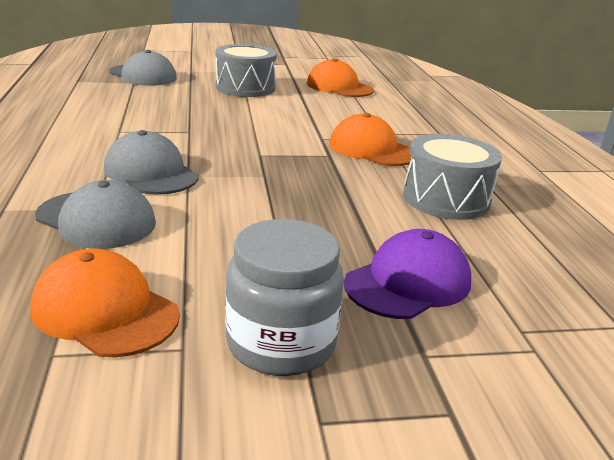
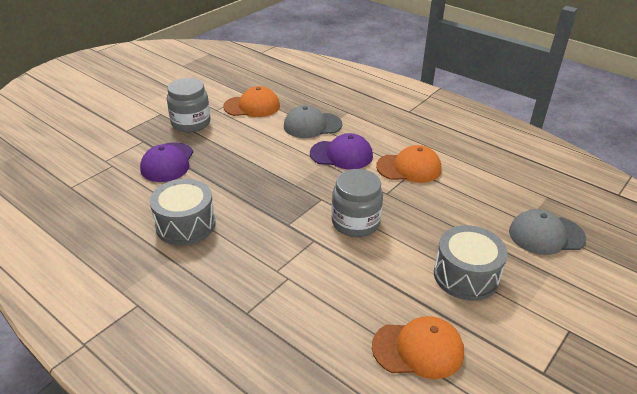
camera: 140 degrees right, 10 degrees up
(151, 172) = (341, 155): grey cap -> purple cap
(263, 131) = (355, 222): none -> grey jar
(372, 149) = (270, 249): orange cap -> orange cap (409, 168)

